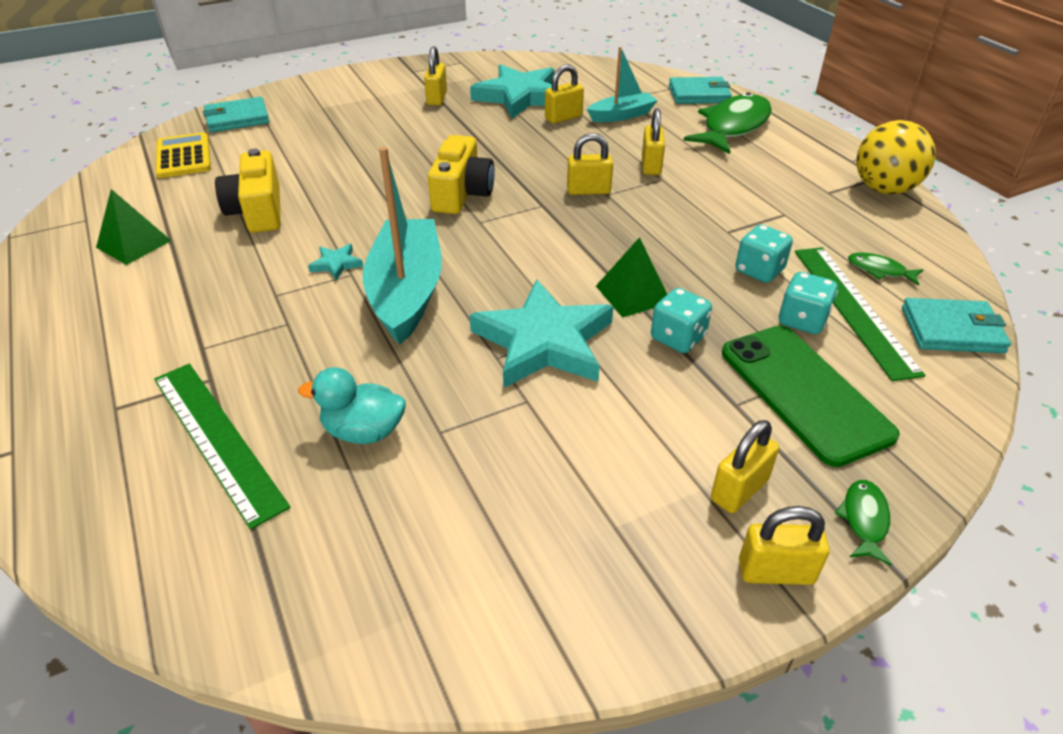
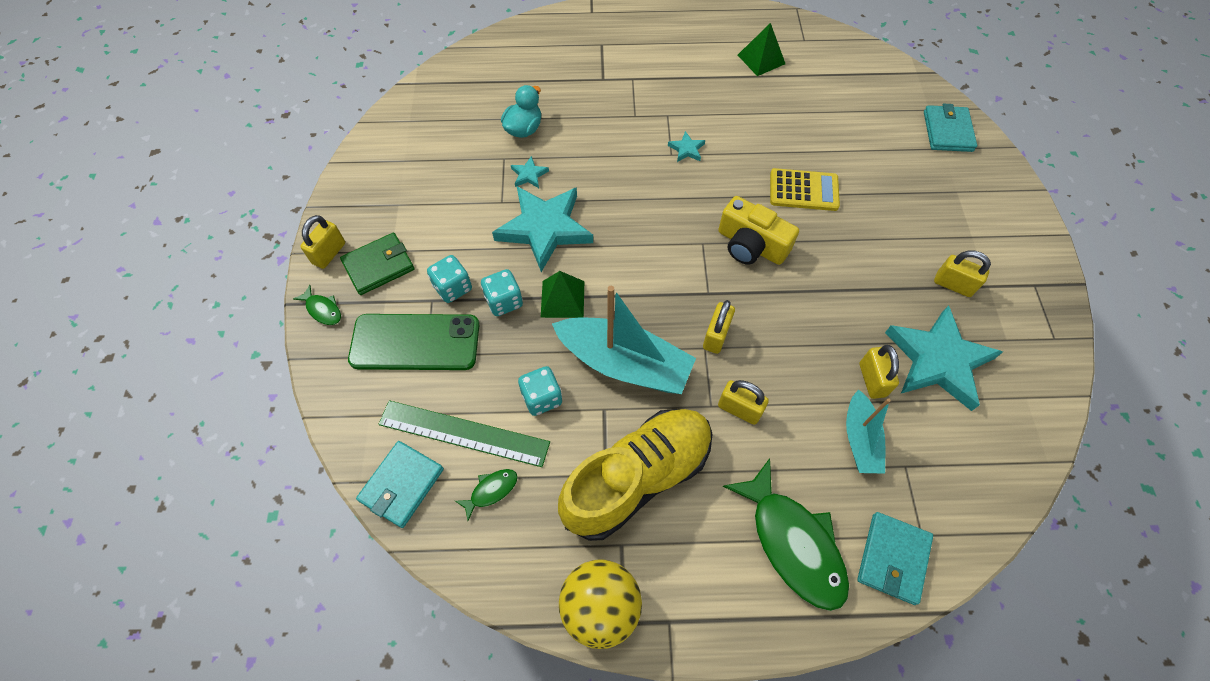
camera: 115 degrees right, 20 degrees up
(184, 156) = (883, 92): yellow calculator -> yellow calculator (803, 190)
(217, 439) = (555, 76): green ruler -> none
(258, 211) = (777, 122): yellow camera -> none
(406, 292) = (635, 176): turquoise boat -> turquoise boat (624, 363)
(458, 390) = (529, 175): none -> turquoise star
(739, 490) = (379, 266): yellow padlock -> green wallet
(768, 198) = (637, 478): none -> yellow shoe
(802, 320) = (473, 388): turquoise dice -> turquoise dice (453, 288)

